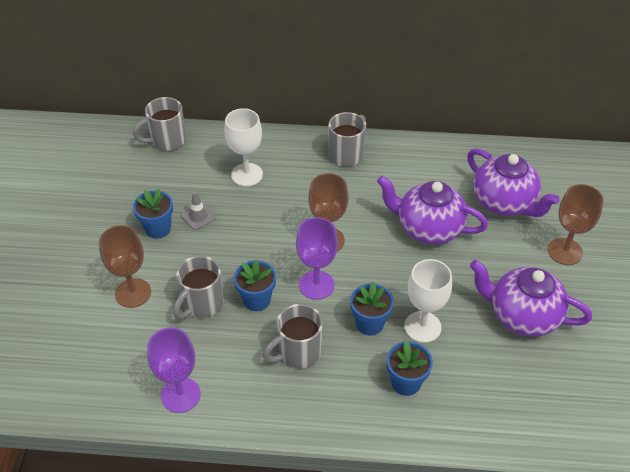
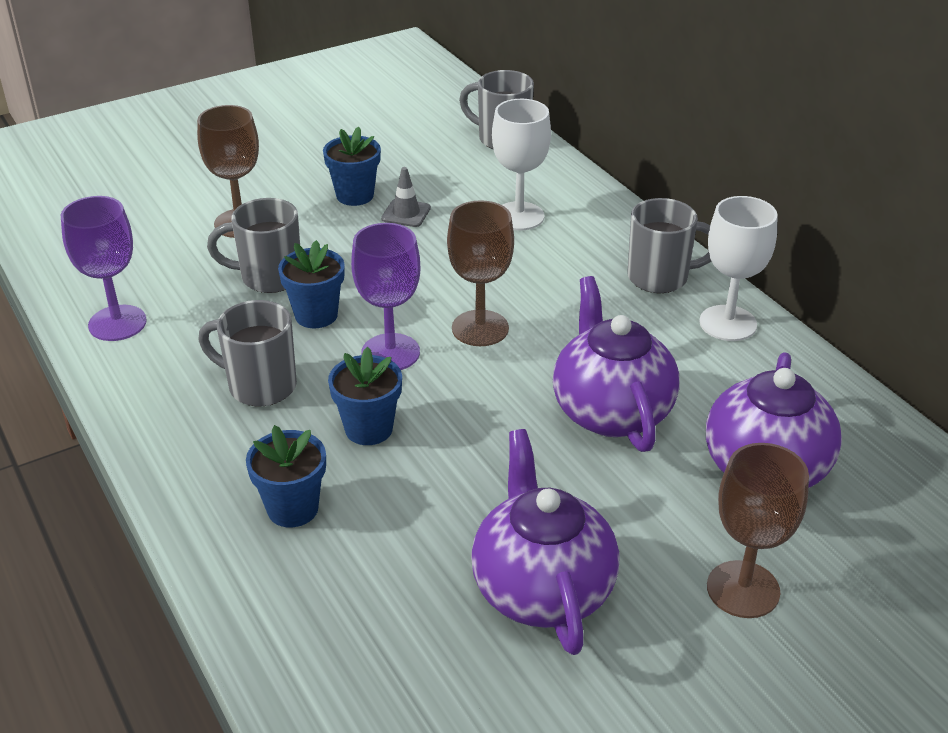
camera: 55 degrees right, 10 degrees down
(422, 327) = (412, 483): white goblet -> white goblet (728, 323)

